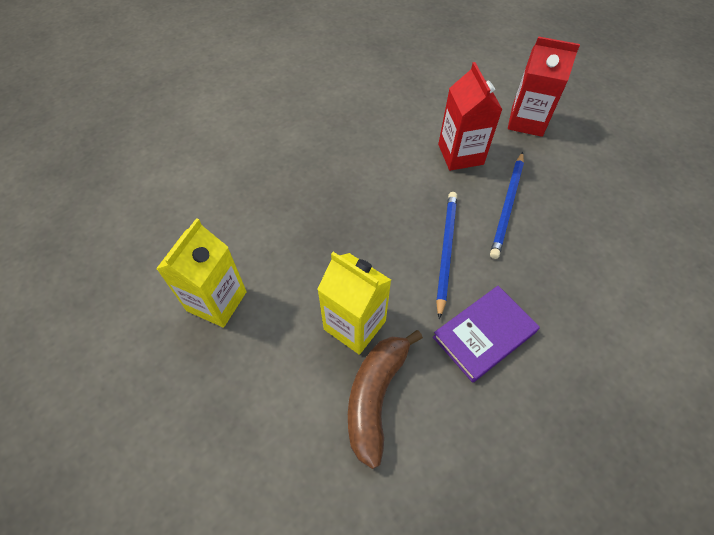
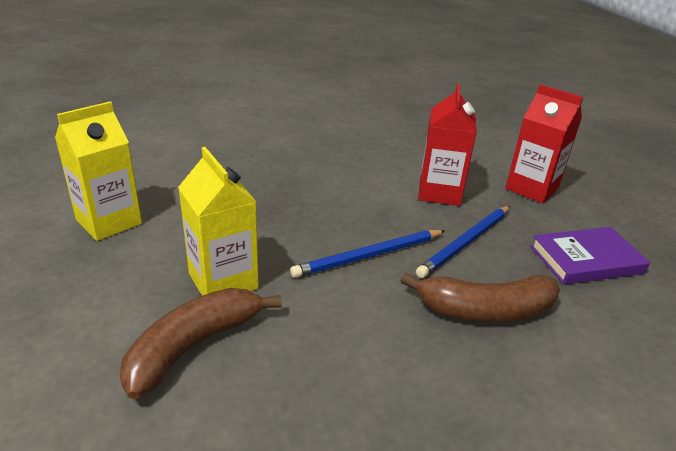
camera: 20 degrees right, 25 degrees down
(446, 251) = (369, 256): blue pencil -> blue pencil turned 150 degrees counterclockwise
(484, 335) = (361, 337): purple book -> purple book (586, 260)
(552, 271) = (485, 310): none -> brown banana

